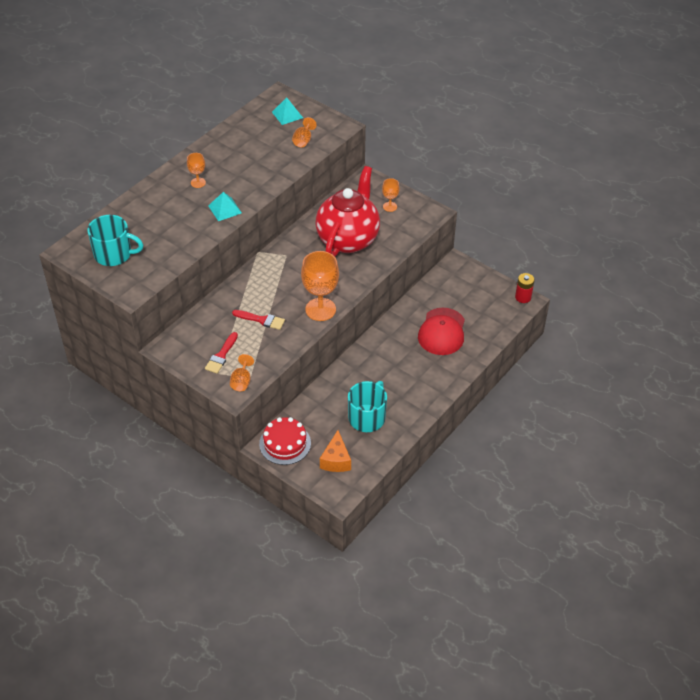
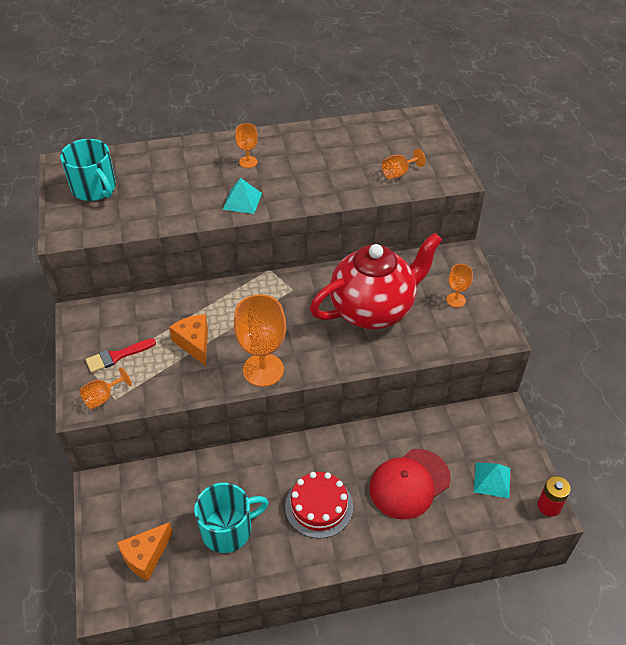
camera: 40 degrees right, 0 degrees up
(261, 320) = (194, 343): red brush -> orange cheese
(285, 443) = (119, 496): red cake -> red cake (319, 506)
(287, 114) = (410, 140): turquoise pyramid -> turquoise pyramid (492, 480)

